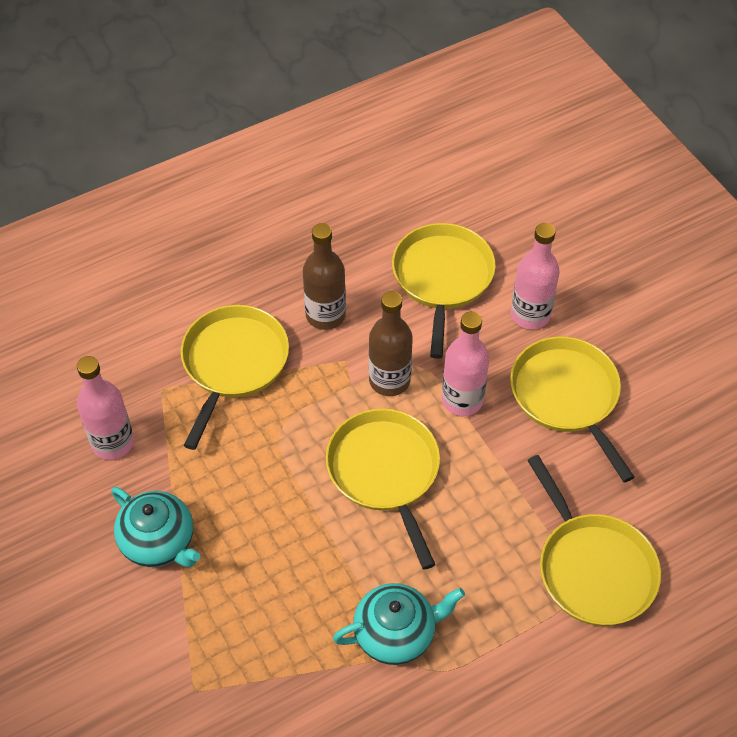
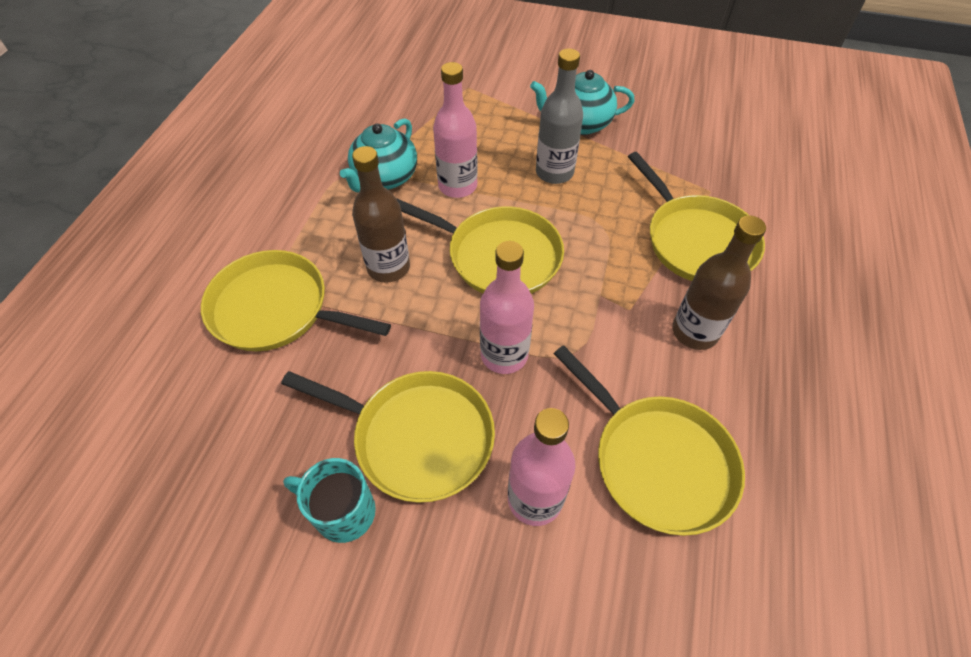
camera: 135 degrees right, 0 degrees up
(113, 442) = (683, 144): pink bottle -> pink bottle (457, 186)
(250, 509) = (554, 172): none -> grey bottle
(389, 380) = (578, 322): brown bottle -> brown bottle (388, 267)
(645, 392) = (343, 511): none -> turquoise mug

